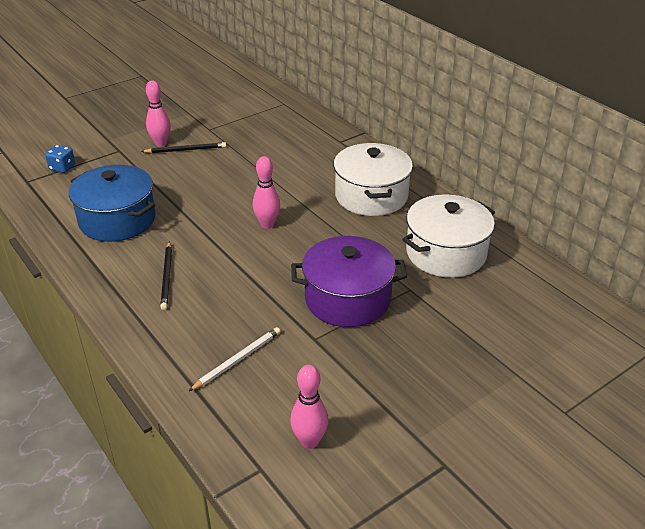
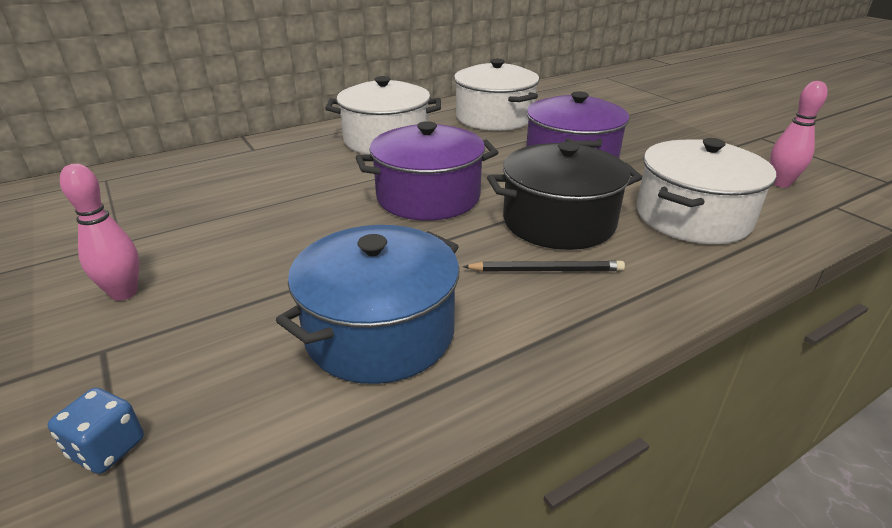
camera: 85 degrees left, 5 degrees down
(186, 150) = (176, 263): black pencil -> none
(230, 285) = (558, 221): none -> black pot
(237, 360) = (692, 217): white pencil -> white pot
(267, 224) = (428, 197): pink bowling pin -> purple pot

